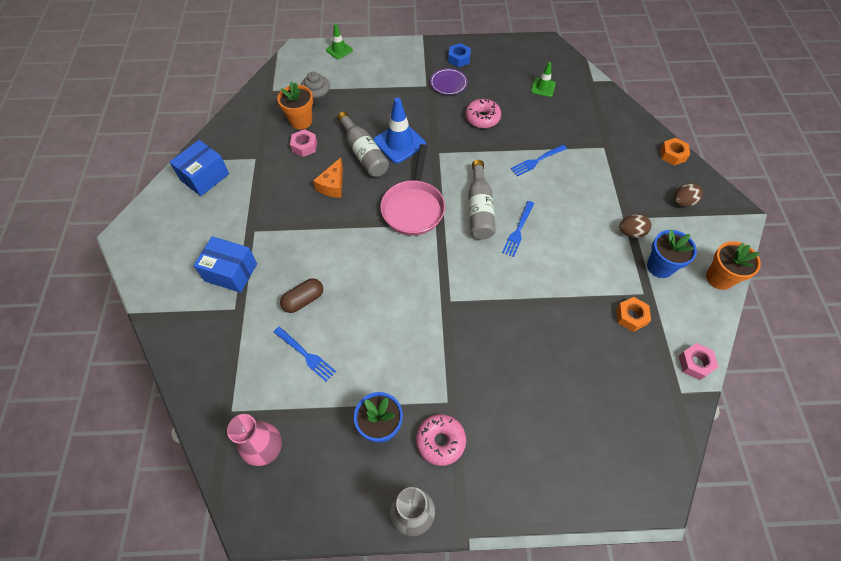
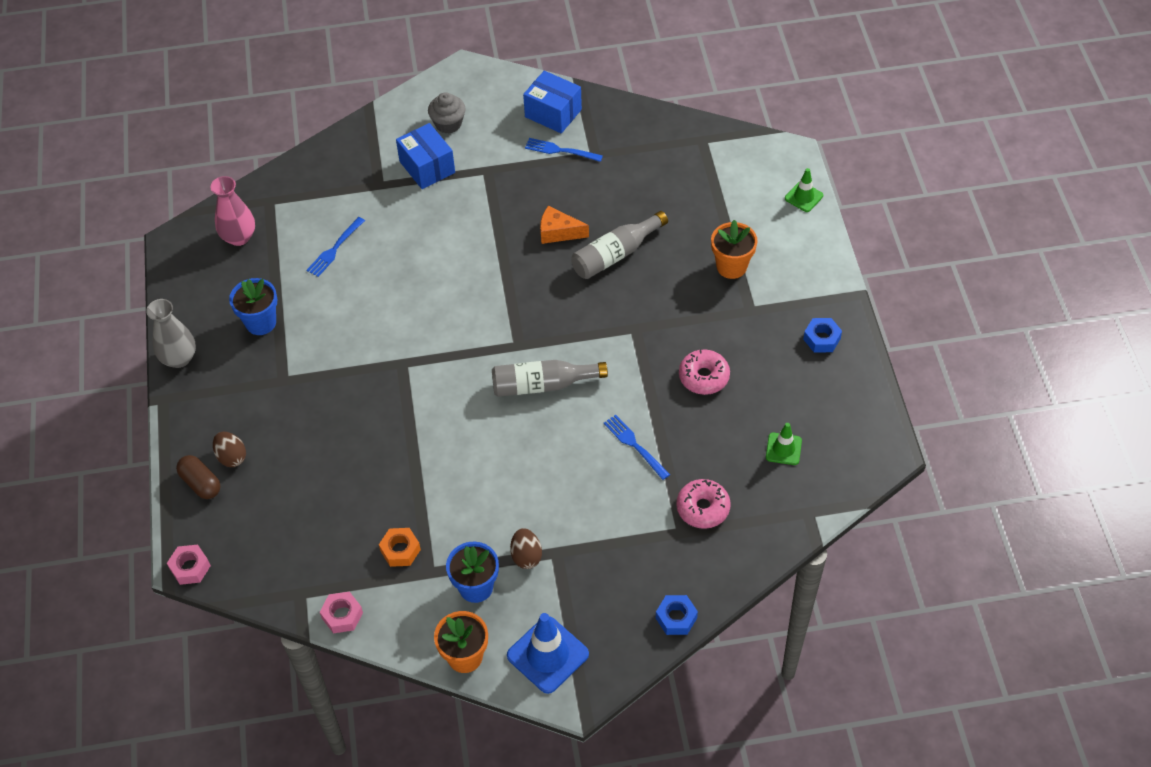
camera: 85 degrees right, 5 degrees down
(231, 272) = (427, 167): blue box -> blue box turned 45 degrees counterclockwise
(301, 121) = (658, 182): orange flower pot -> orange flower pot (731, 266)
(303, 300) = (398, 235): brown capsule -> brown capsule (201, 483)
(304, 146) = (616, 194): pink nut -> pink nut (190, 567)
(317, 98) = (702, 191): grey cupcake -> grey cupcake (448, 124)
(399, 143) = (640, 289): blue traffic cone -> blue traffic cone (547, 655)
(413, 207) = (535, 316): pink pan -> none
(440, 441) = (247, 373): pink donut -> pink donut (703, 508)
(448, 83) = (765, 331): purple plate -> none
(518, 230) = (514, 428): blue fork -> blue fork (560, 150)
(672, 155) = (676, 618): orange nut -> blue nut
(683, 202) = (587, 624): brown egg -> brown egg (231, 457)

